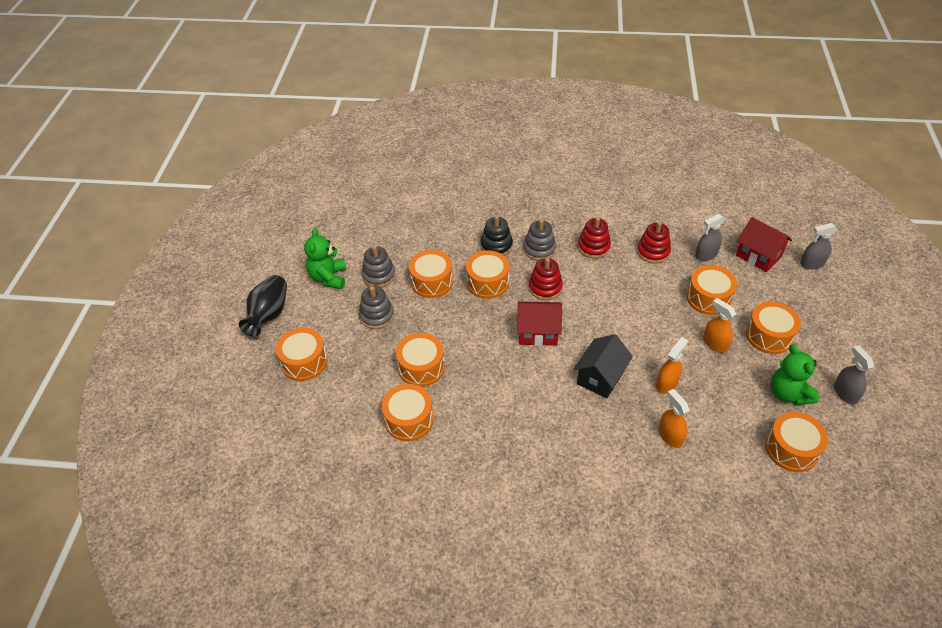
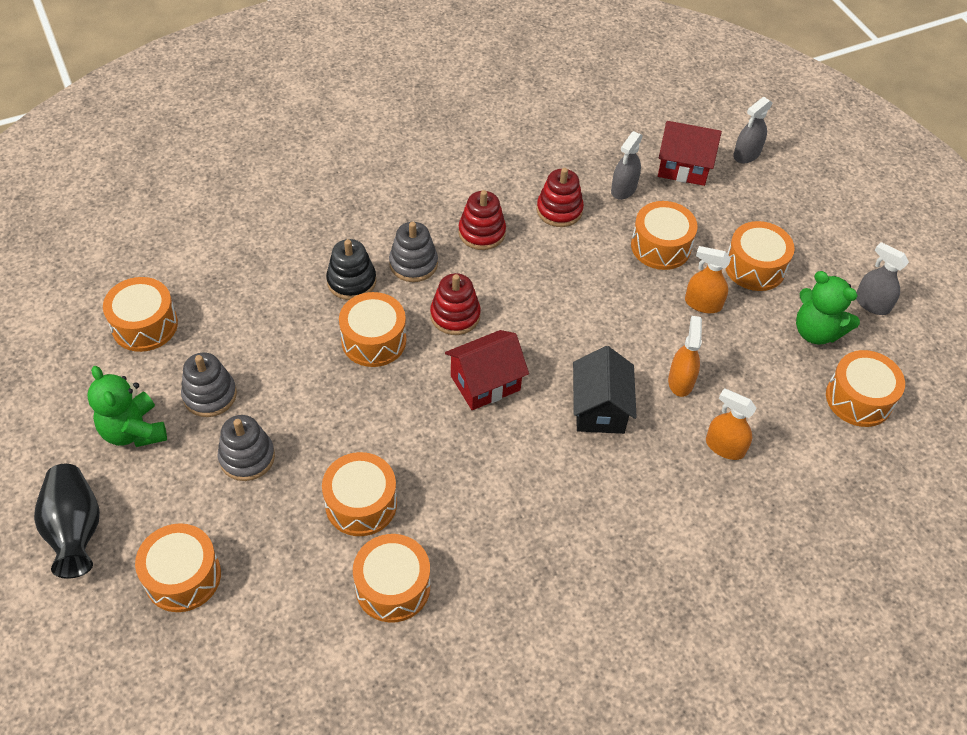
camera: 35 degrees left, 5 degrees up
(432, 282) = (294, 372): orange drum -> orange drum (145, 325)

